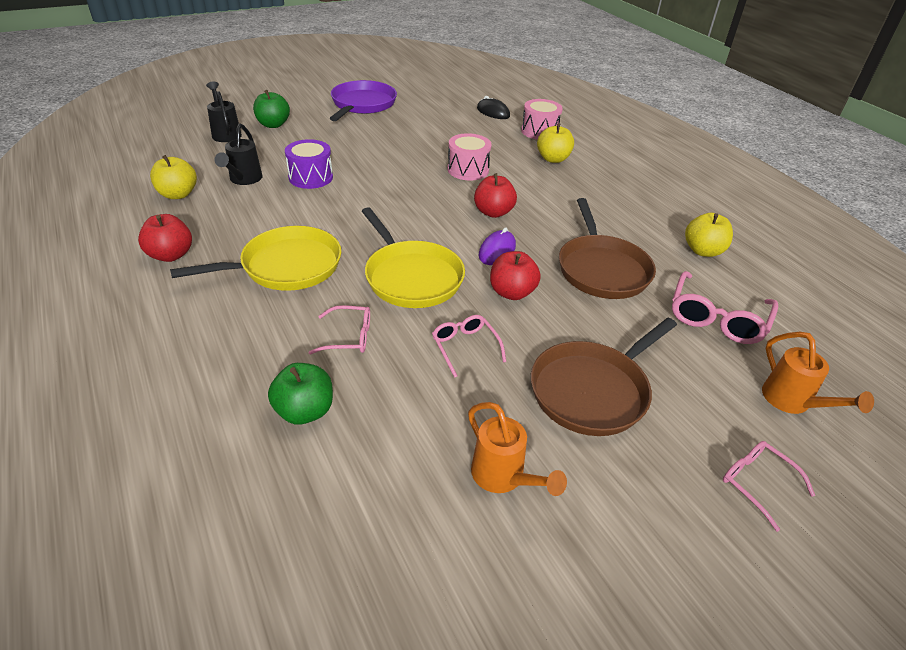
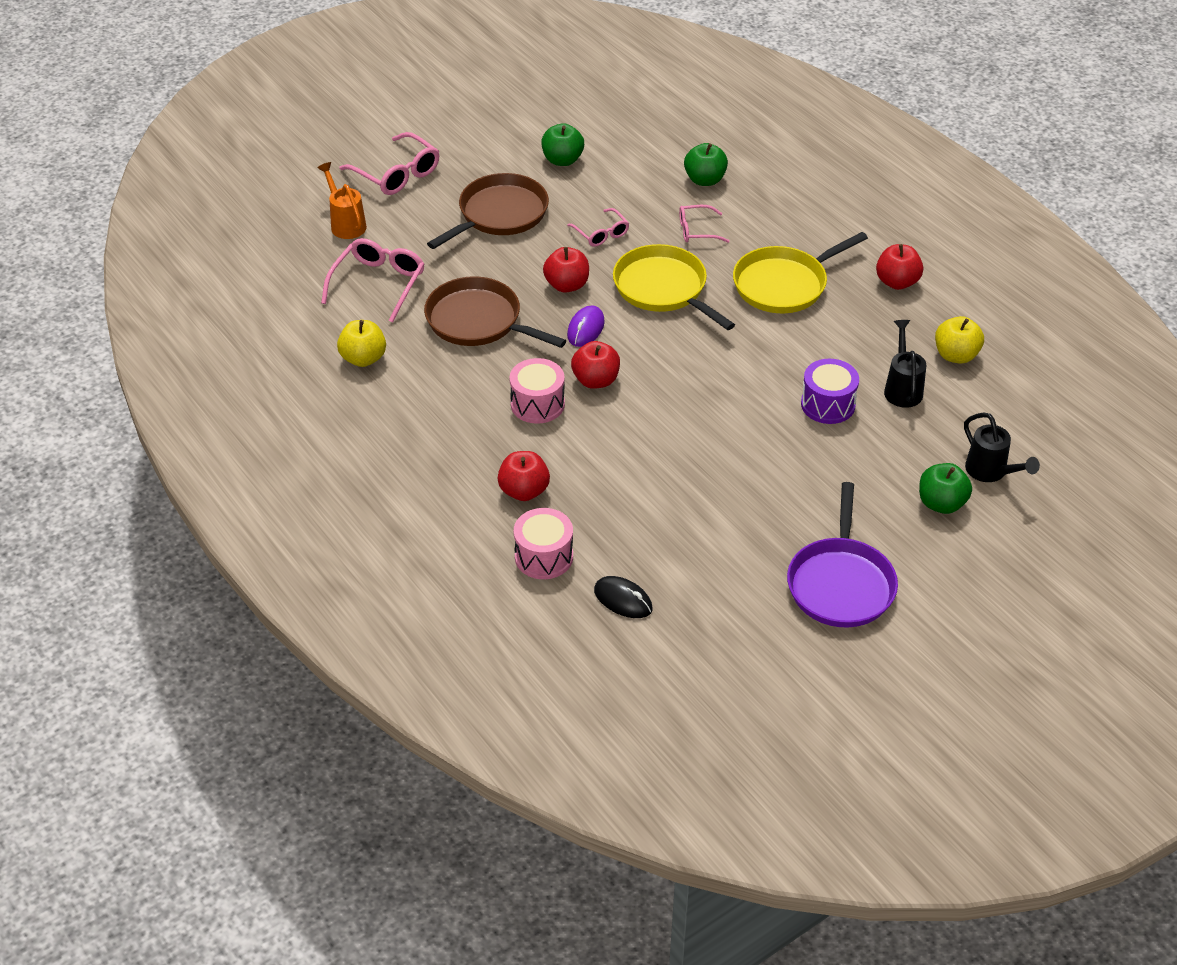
camera: 175 degrees right, 5 degrees up
(468, 170) = (638, 449): pink drum -> pink drum (537, 404)
(503, 478) = (562, 160): orange watering can -> green apple
(553, 159) = (524, 491): yellow apple -> red apple
(602, 269) = (478, 321): brown pan -> brown pan turned 45 degrees counterclockwise
(757, 483) = (397, 174): pink glasses -> pink glasses, size x1.66

